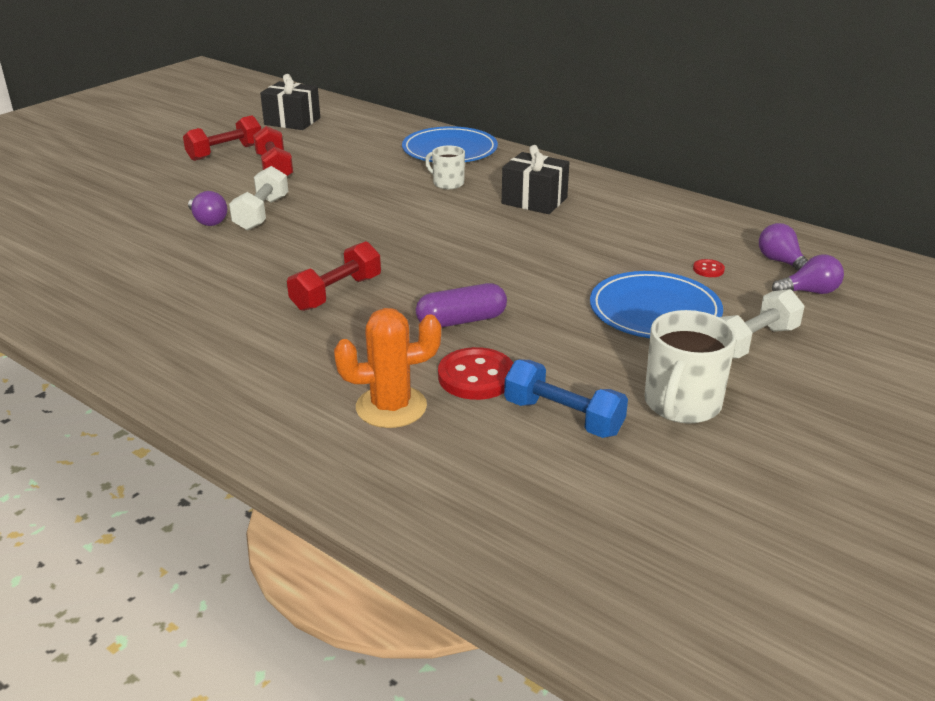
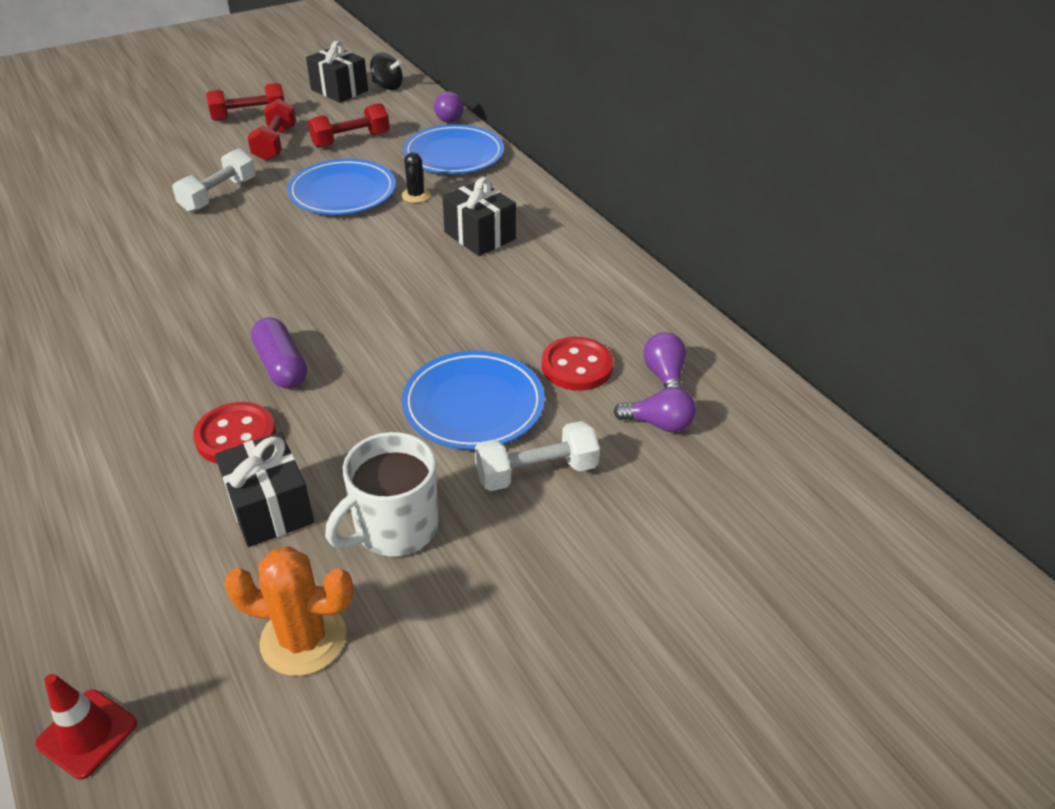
camera: 20 degrees right, 10 degrees up
(208, 221) = (167, 194): purple light bulb -> purple light bulb (447, 117)
(335, 112) = (387, 86): none -> black spinning top
(336, 293) = (202, 304): red dumbbell -> red dumbbell (351, 140)
(378, 192) = (342, 192): none -> blue plate
(391, 407) = (134, 448): orange cactus -> orange cactus (303, 639)
(447, 183) = (416, 195): white mug -> black cactus
(461, 321) = (281, 366): purple capsule -> purple capsule turned 60 degrees clockwise
(563, 417) = (270, 508): blue dumbbell -> black gift
(580, 610) = (87, 734): none -> red traffic cone
(708, 269) = (577, 366): red button -> red button, size x2.10

